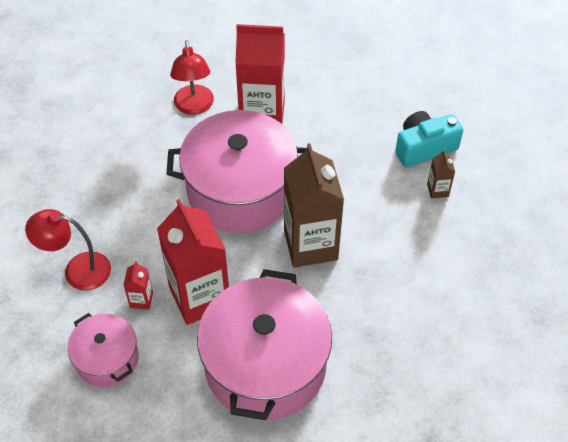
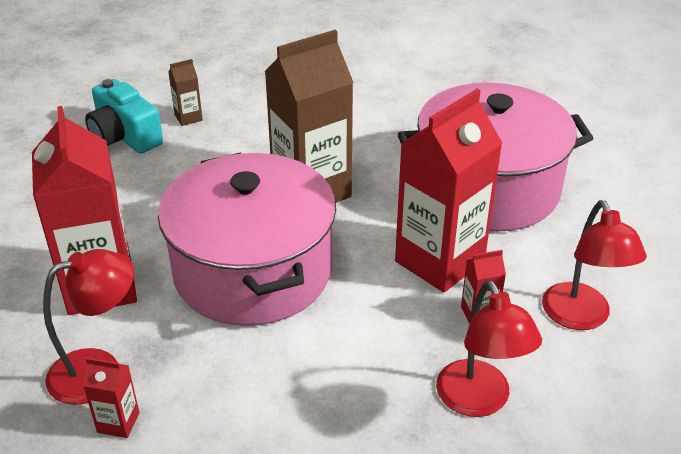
camera: 110 degrees left, 15 degrees down
(107, 359) = (580, 317): pink pot -> red lamp
(154, 110) = (118, 422): none -> red carton

